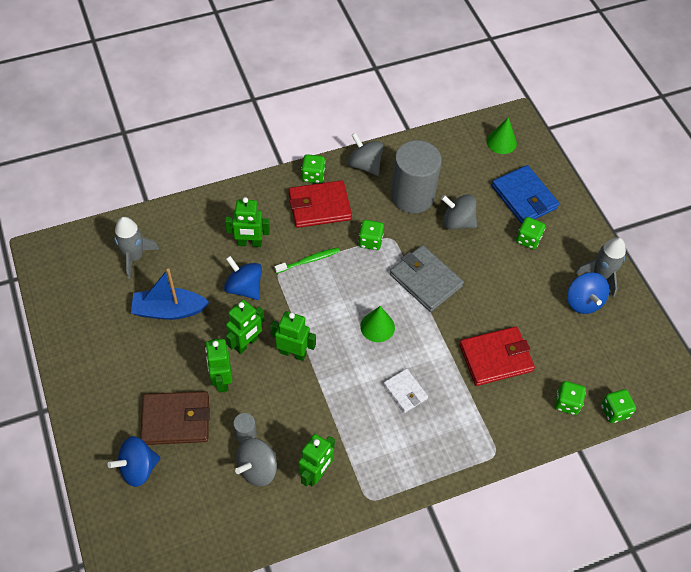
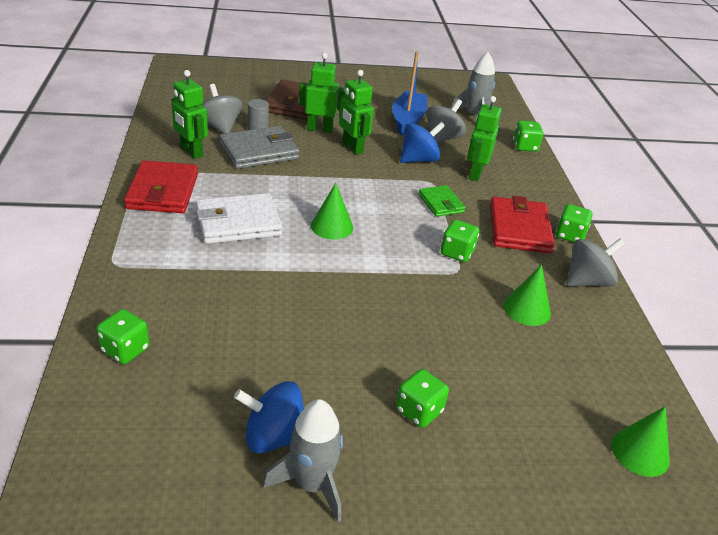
camera: 105 degrees right, 20 degrees down
(138, 468) = (262, 83): blue spinning top -> none
(293, 353) = (328, 169): green robot -> none
(308, 260) = (441, 203): green toothbrush -> green wallet
(405, 391) = (238, 223): white wallet -> white wallet, size x1.70
(412, 196) = (527, 309): grey cylinder -> green cone
(425, 280) = (381, 280): grey wallet -> grey wallet (259, 151)
(457, 222) = (471, 340): grey spinning top -> grey spinning top (442, 138)
(495, 358) = (236, 305): red wallet -> red wallet (163, 191)
(524, 197) = (509, 438): blue wallet -> none
(614, 411) = (74, 397): green dice -> green dice (525, 147)

